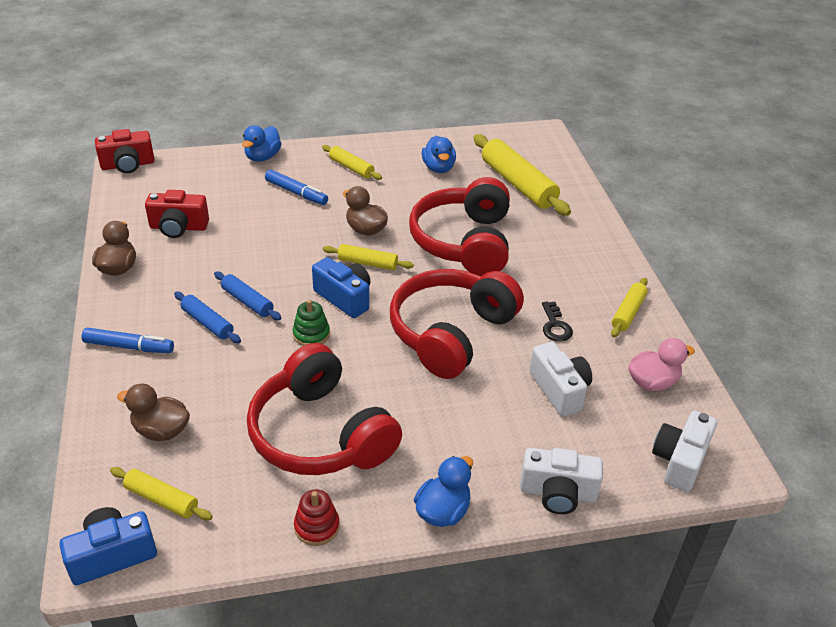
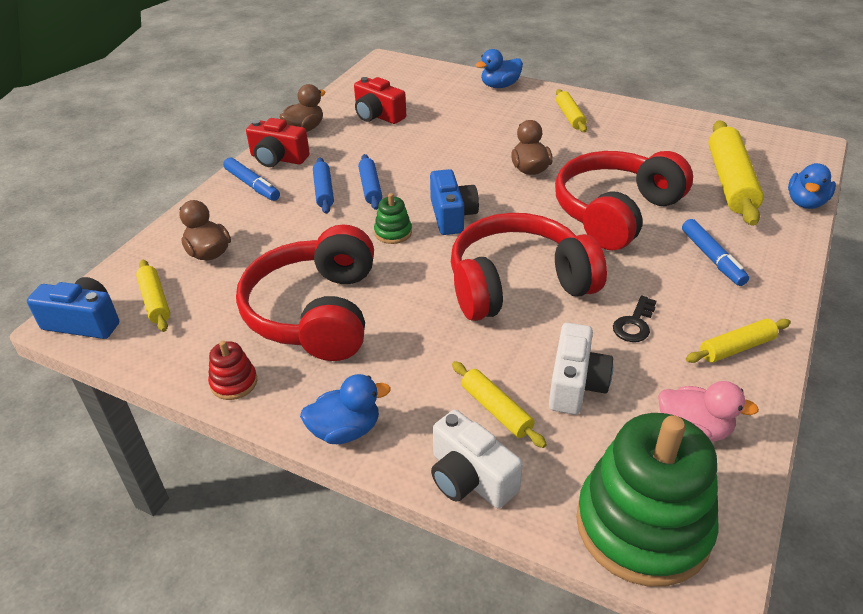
camera: 40 degrees right, 0 degrees up
(128, 165) = (389, 61): red camera -> red camera (278, 158)
(296, 193) = (499, 121): blue marker -> blue marker (712, 258)
(367, 263) = (502, 196): yellow rolling pin -> yellow rolling pin (496, 410)
(438, 168) = (656, 142): blue duck -> blue duck (805, 202)
(680, 461) = (643, 526): white camera -> green stacking toy

